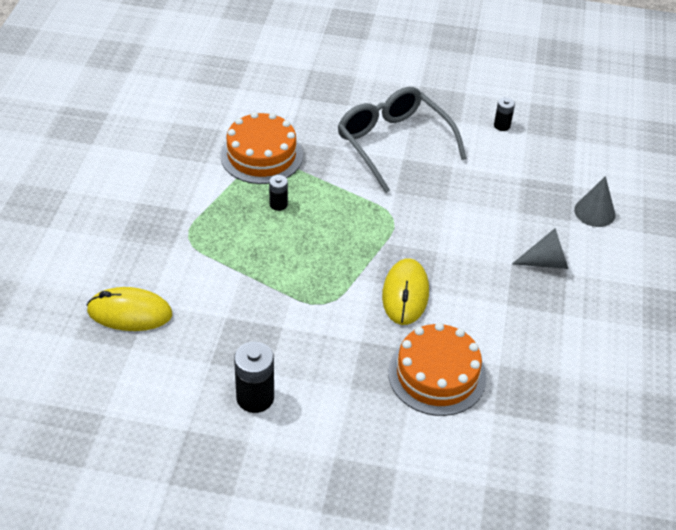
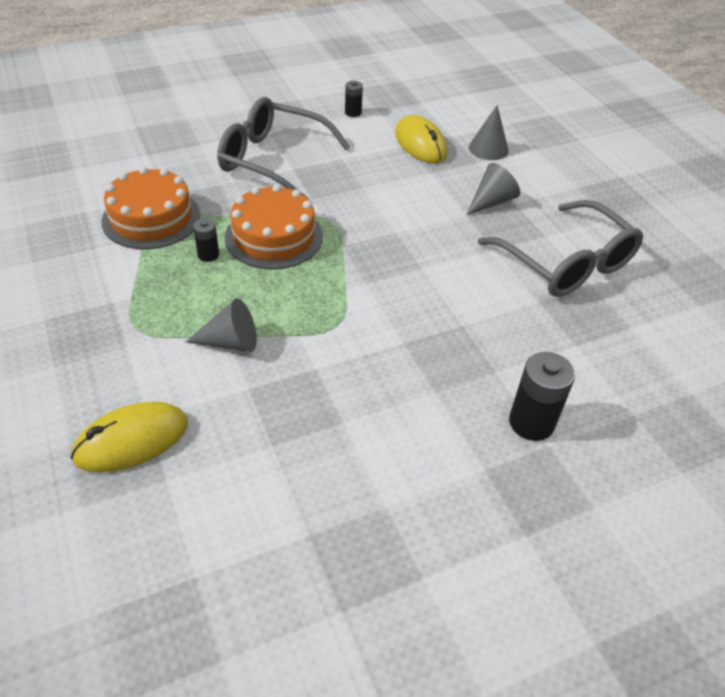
camera: 35 degrees left, 0 degrees up
(241, 278) = (230, 342): none -> grey cone
(255, 397) = (352, 455): black battery -> black battery (531, 422)
(405, 294) = (403, 281): yellow mouse -> yellow mouse (420, 144)
(437, 375) = (499, 338): orange cake -> orange cake (274, 236)
(557, 346) = (566, 263): none -> grey glasses

